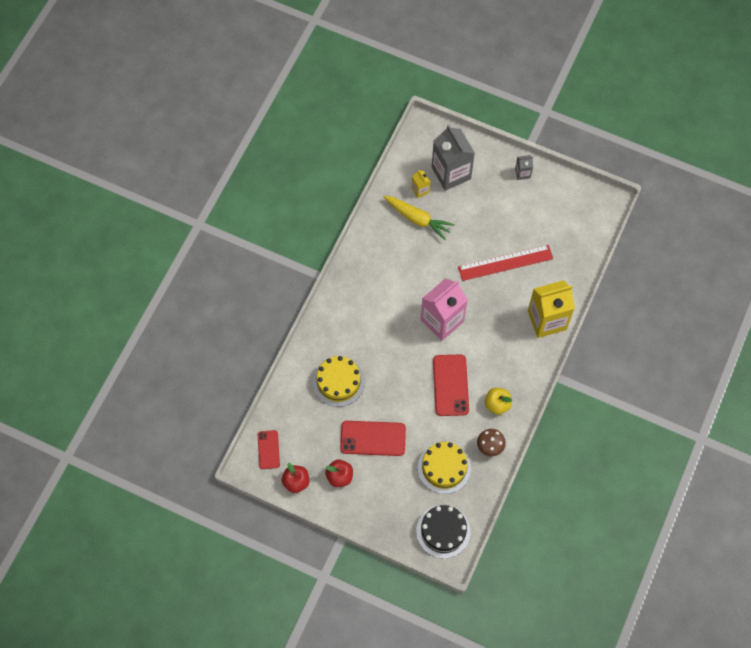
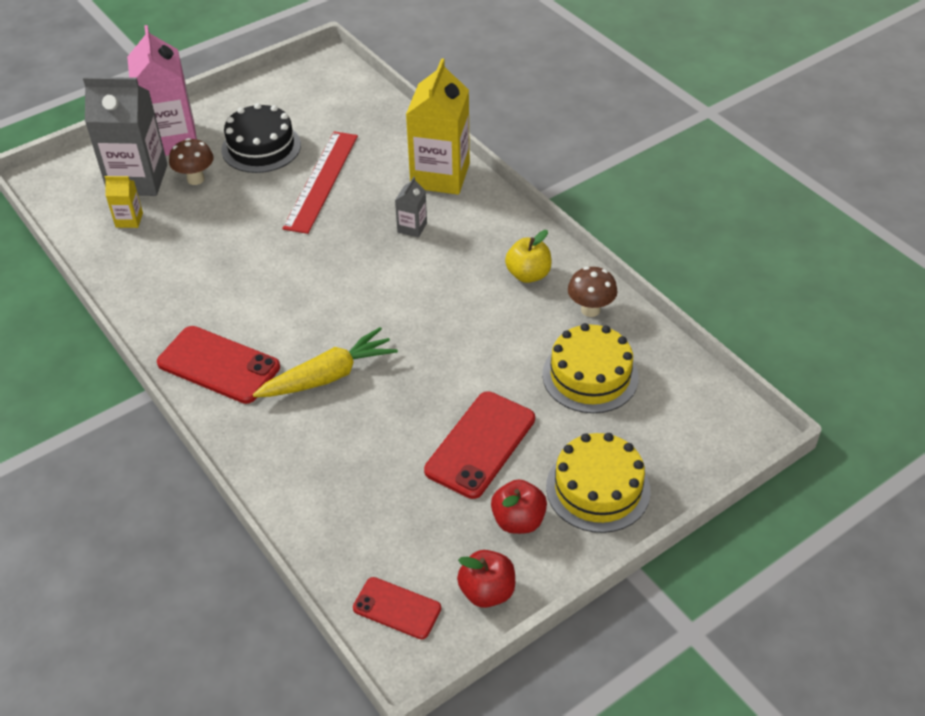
camera: 60 degrees left, 20 degrees down
(338, 382) = (348, 448): yellow cake -> yellow cake (598, 489)
(418, 219) = (170, 241): yellow carrot -> yellow carrot (328, 376)
(442, 320) = (350, 280): pink carton -> pink carton (172, 140)
(443, 531) = (697, 421): black cake -> black cake (261, 147)
(450, 385) = (460, 312): red phone -> red phone (218, 365)
(468, 200) = (195, 179): none -> brown mushroom
(522, 173) = (210, 115): grey carton -> grey carton (412, 227)

